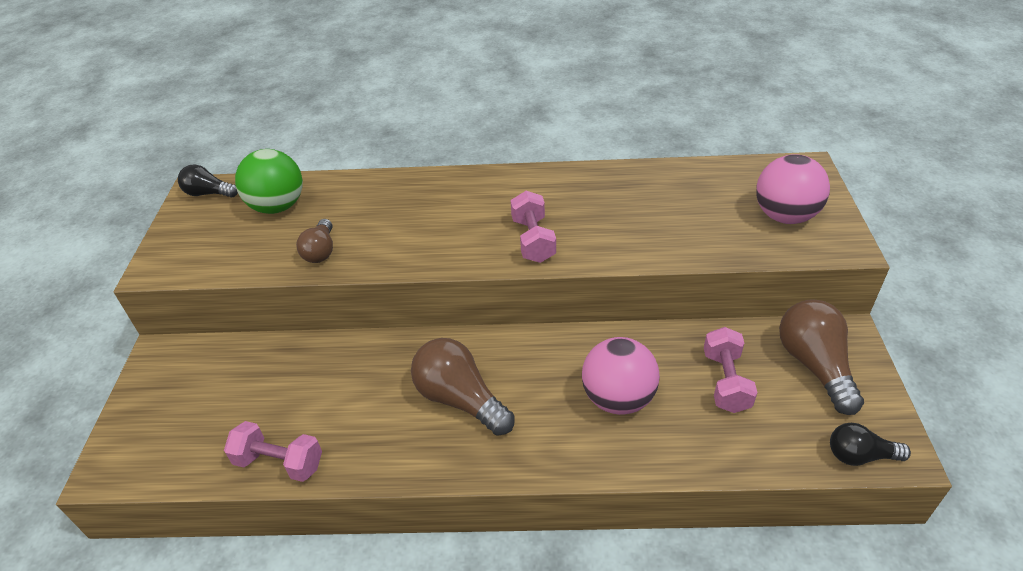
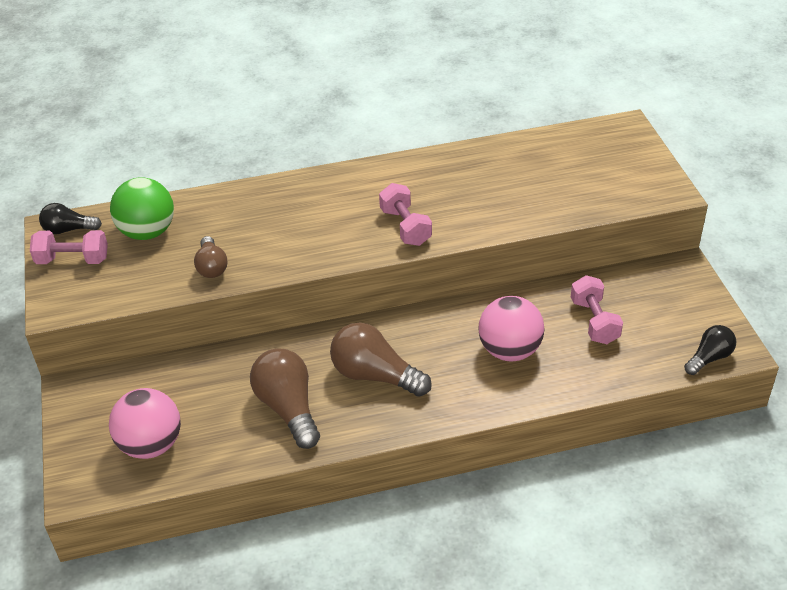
camera: 15 degrees left, 0 degrees up
(279, 462) = (235, 454): pink dumbbell -> pink dumbbell (73, 260)
(784, 216) = (616, 173): pink ball -> pink ball (151, 445)
(814, 365) = (662, 296): brown light bulb -> brown light bulb (288, 408)
(860, 455) = (709, 358): black light bulb -> black light bulb turned 150 degrees clockwise

